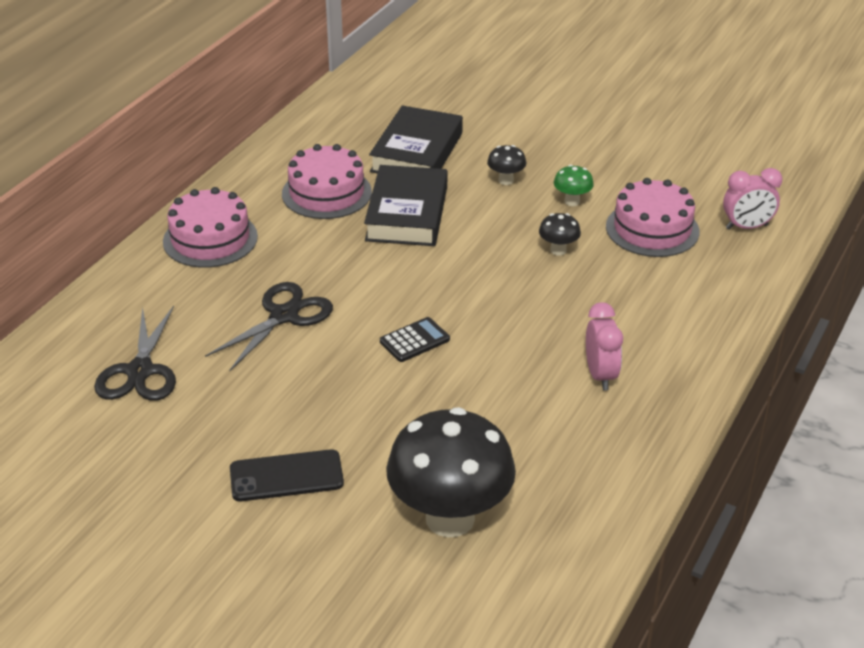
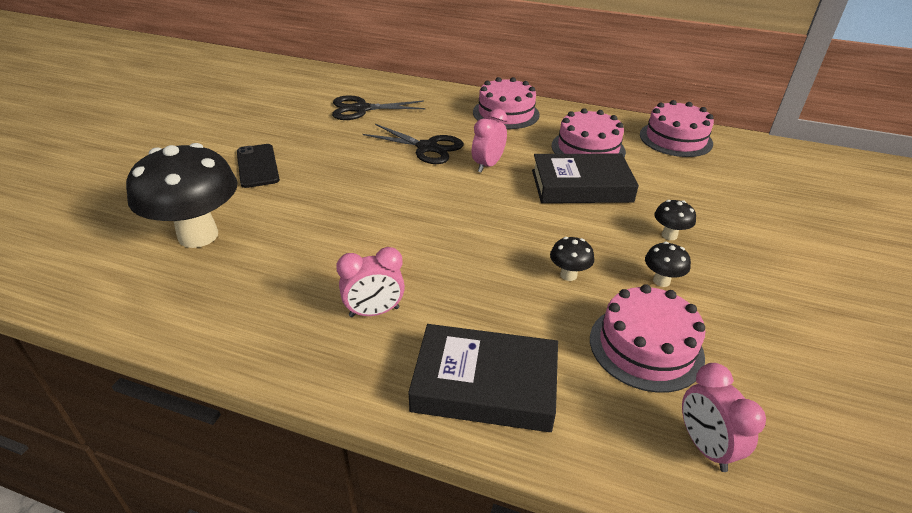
camera: 80 degrees right, 0 degrees up
(324, 130) = (675, 139): none -> pink cake
(344, 272) = (488, 165): none -> pink clock
(414, 340) = (409, 203): black calculator -> none
(417, 152) = (678, 183): black book -> black book (485, 384)
(572, 201) = (661, 281): green mushroom -> black mushroom

